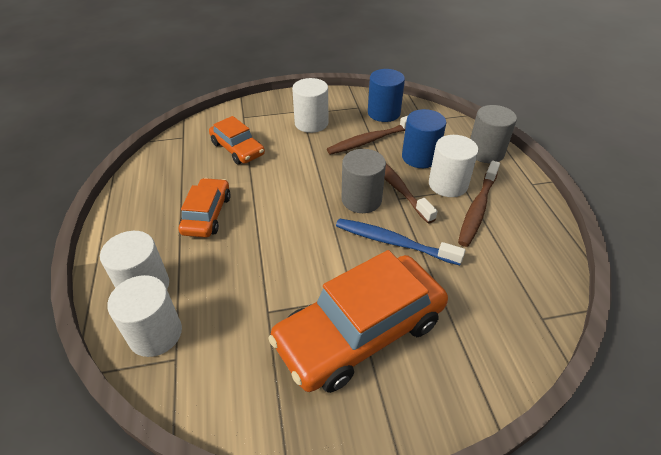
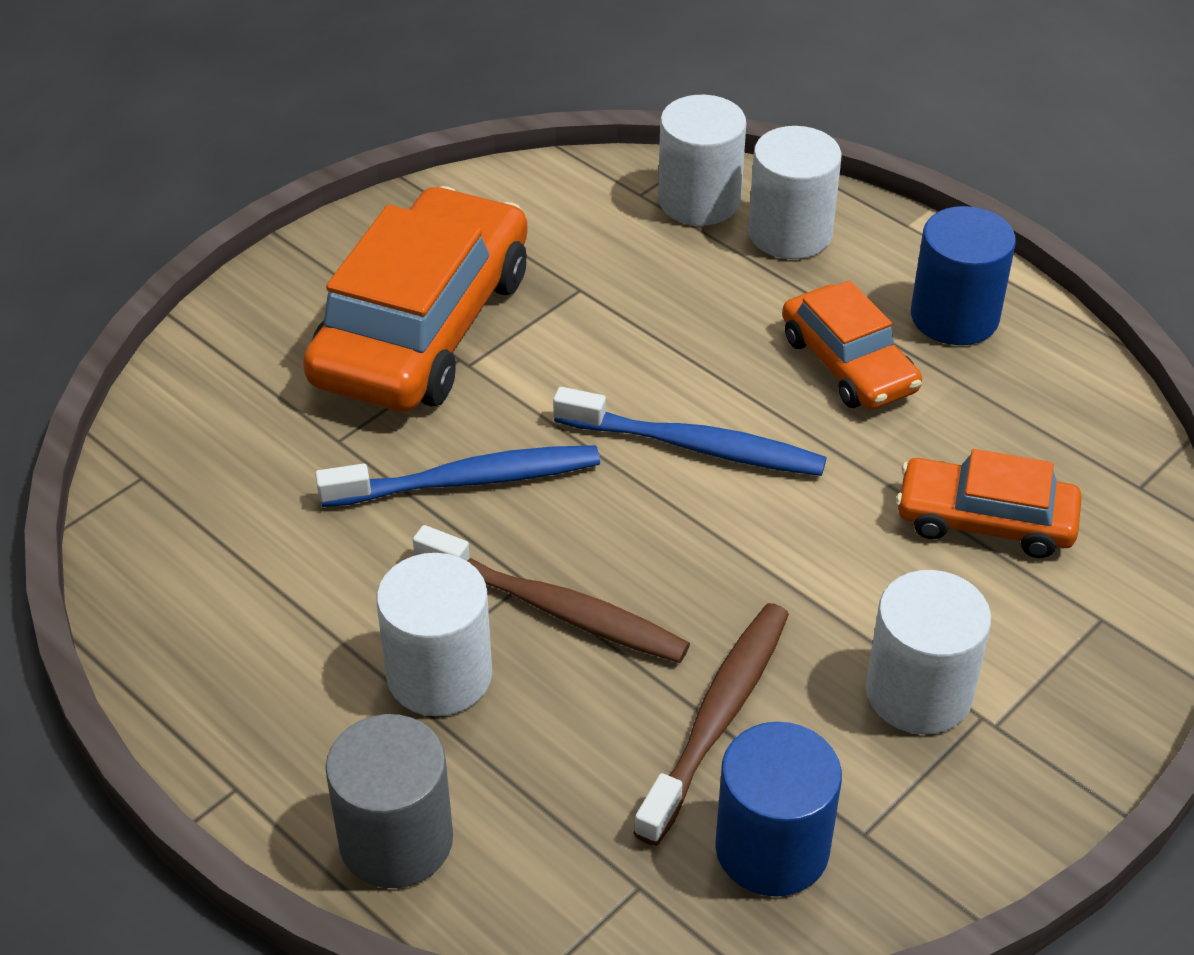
camera: 145 degrees right, 0 degrees up
(297, 213) = (695, 446): none -> blue toothbrush
(361, 199) = (598, 537): grey cylinder -> none
(420, 157) = (556, 726): blue cylinder -> blue cylinder (954, 316)
(477, 208) = (340, 641): brown toothbrush -> none

